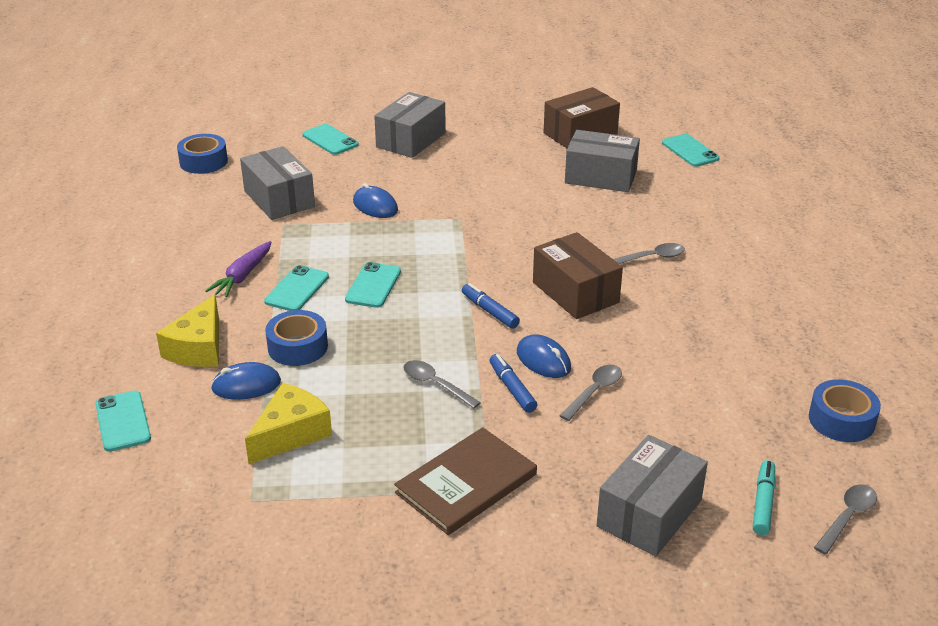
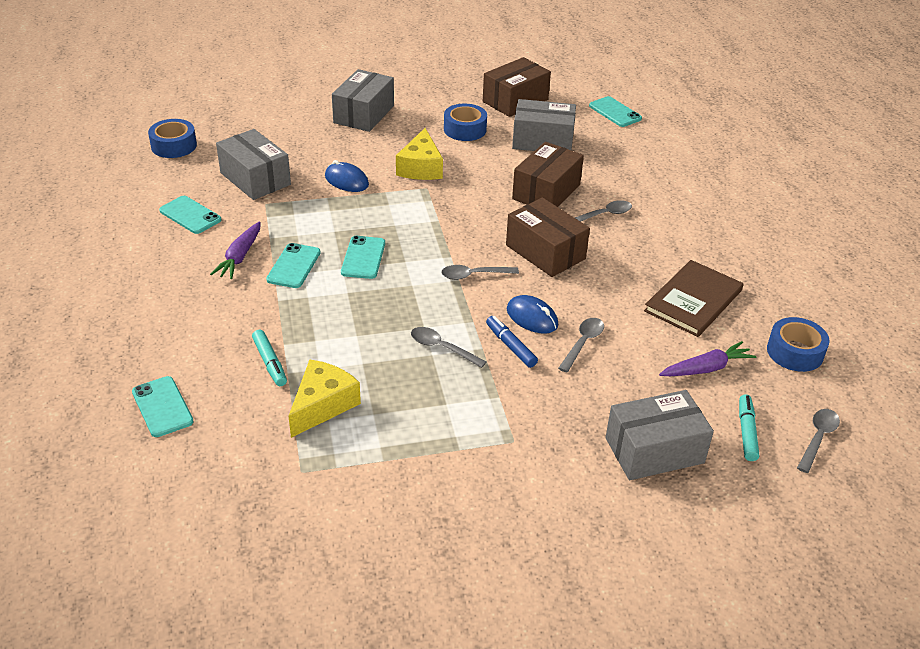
camera: 10 degrees left, 5 degrees up
(198, 348) = (216, 330): yellow cheese -> yellow cheese (421, 167)
(246, 385) = (270, 362): blue mouse -> turquoise marker
(297, 347) = (308, 322): blue tape -> blue tape (465, 129)
(330, 140) = (289, 118): turquoise phone -> turquoise phone (190, 215)
(466, 483) = (491, 438): brown book -> brown book (693, 301)
(490, 311) = (474, 275): blue marker -> grey spoon
(592, 230) = (546, 192): none -> brown box
(649, 513) = (654, 450): grey box -> grey box turned 45 degrees clockwise
(731, 430) = (706, 368): none -> purple carrot

